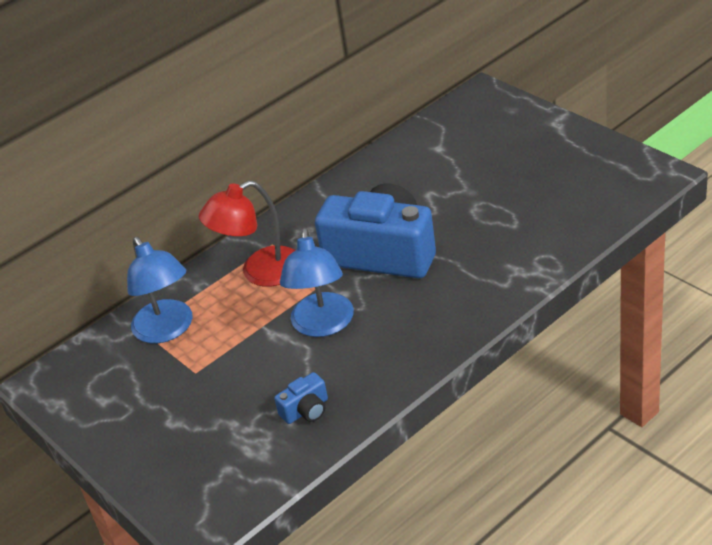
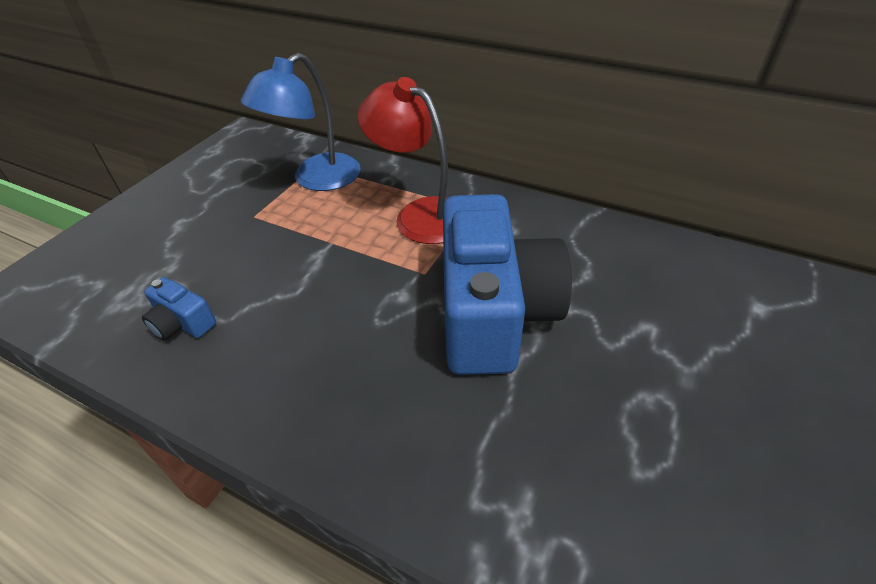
camera: 65 degrees right, 5 degrees up
(323, 325) = (337, 293): blue lamp -> none

